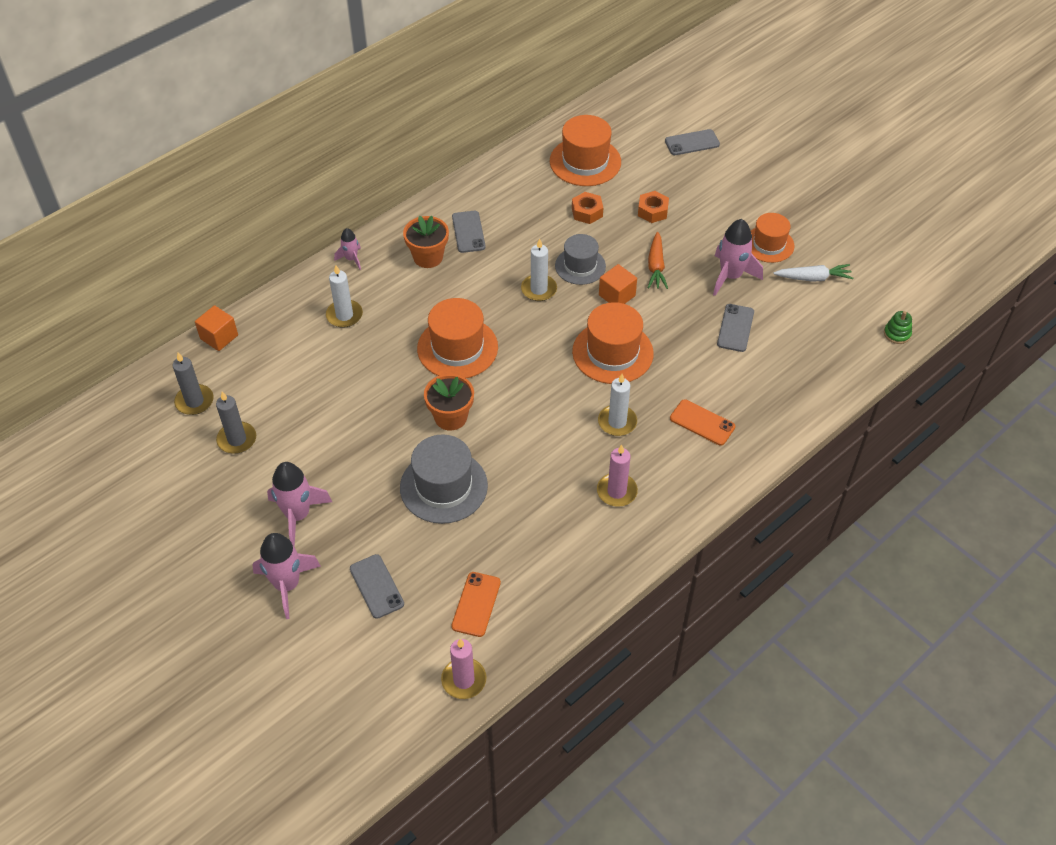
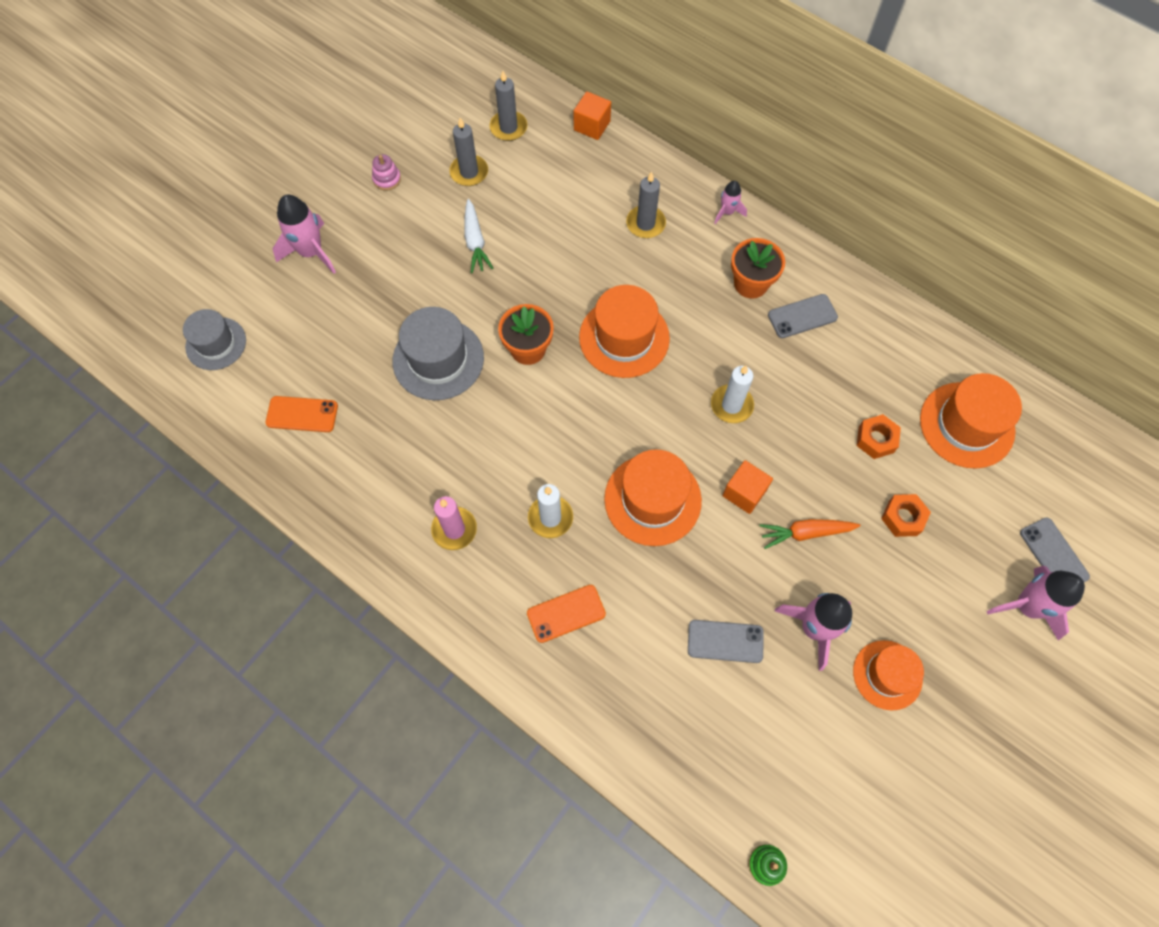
camera: 80 degrees right, 15 degrees up
(219, 510) = (387, 179): none -> pink stacking toy
(298, 515) = (388, 242): pink rocket -> pink rocket (1027, 606)
(344, 315) = (645, 224): white candle -> grey candle
(376, 586) = (315, 324): grey phone -> none
(464, 680) = (219, 418): pink candle -> none
(580, 266) = (781, 445): grey hat -> grey hat (216, 343)
(702, 423) = (566, 613): orange phone -> orange phone turned 45 degrees clockwise
(813, 278) = (841, 740): white carrot -> white carrot (475, 241)

